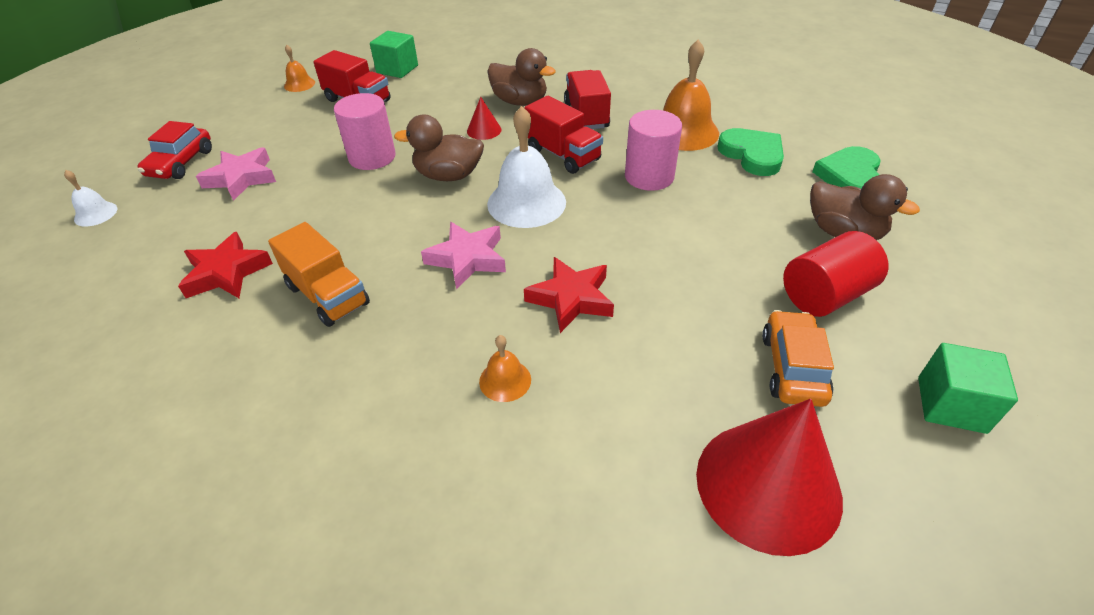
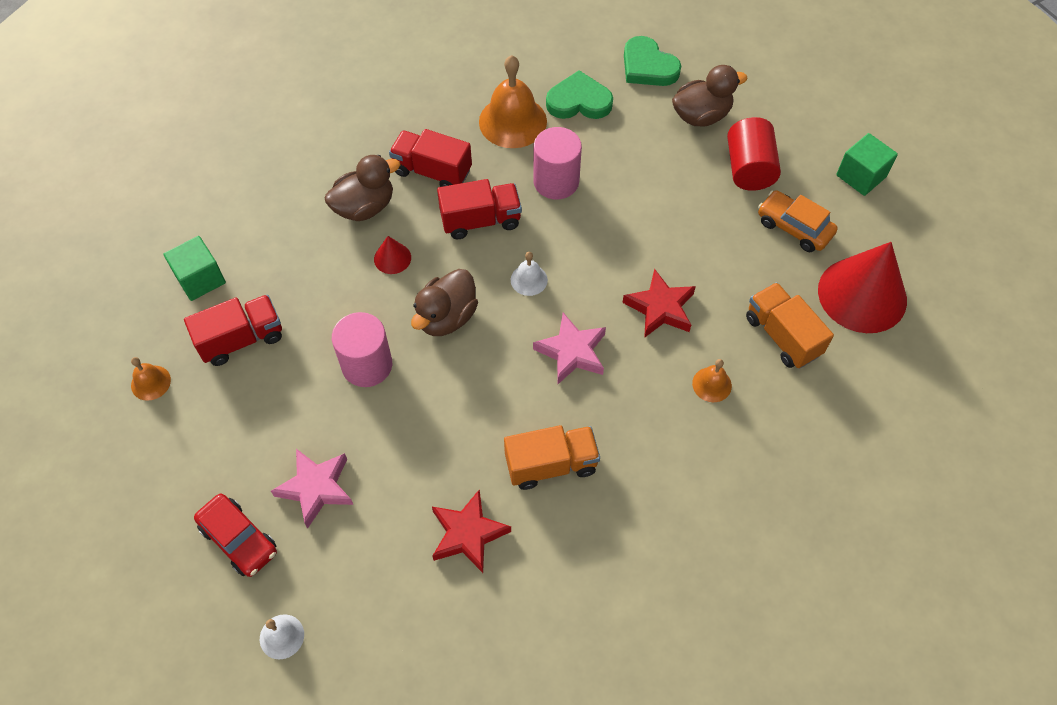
camera: 60 degrees left, 15 degrees up
(526, 202) = (529, 280): white bell -> white bell, size x0.50
(625, 420) = (782, 336): none -> orange truck

